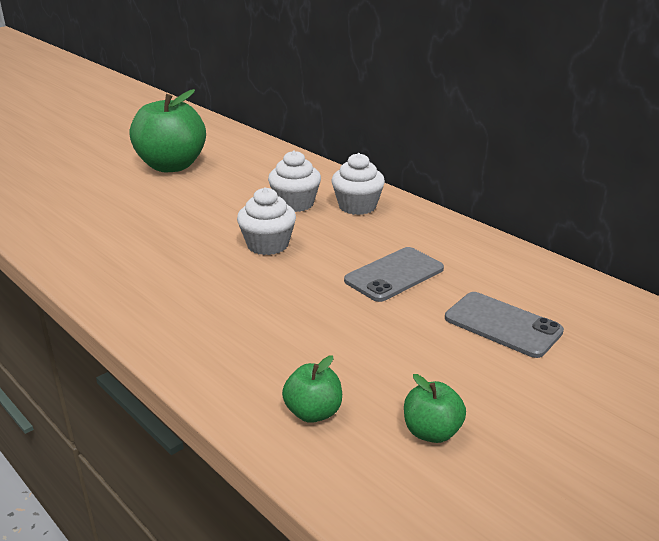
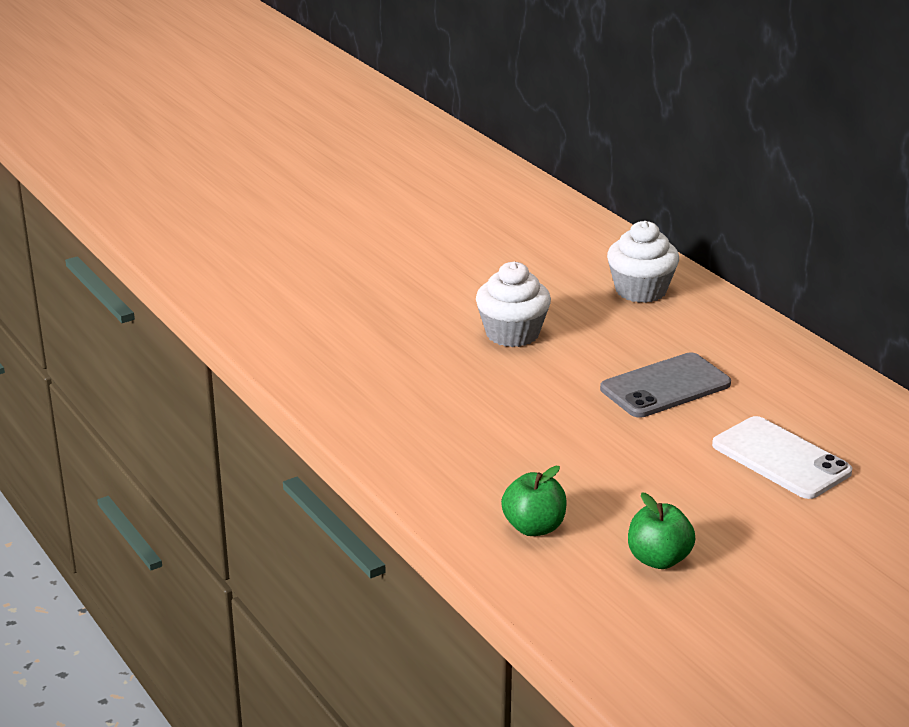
camera: 10 degrees right, 0 degrees up
(171, 166) = (396, 209): green apple -> none
(295, 203) = (557, 279): white cupcake -> none
(502, 325) = (780, 459): grey phone -> white phone

